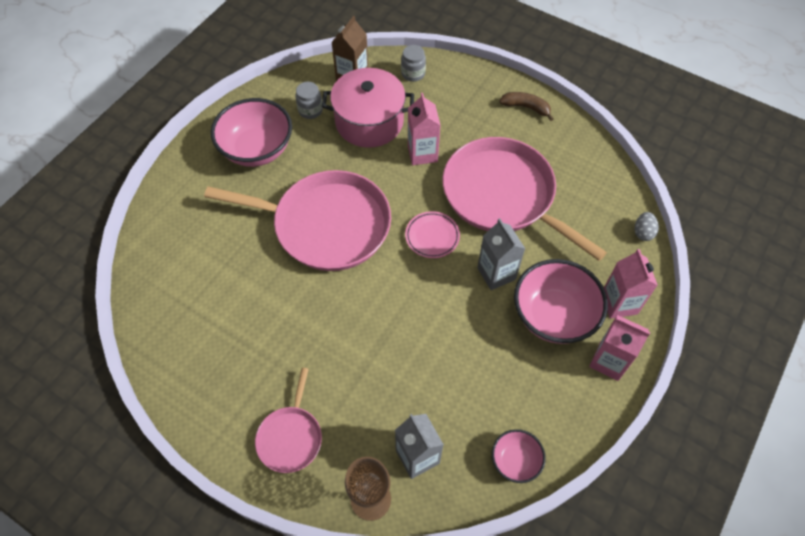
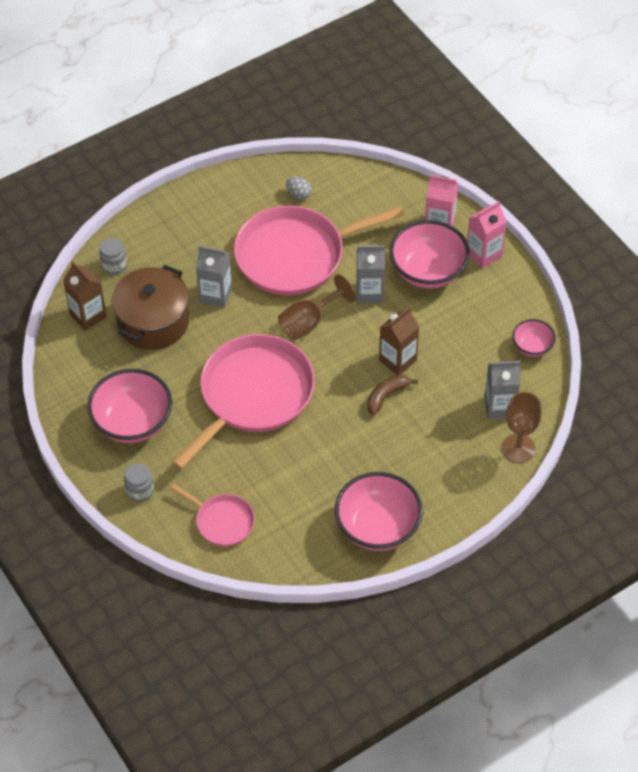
camera: 65 degrees left, 5 degrees down
(215, 393) = (377, 527): none -> pink bowl
(290, 437) = (443, 485): pink pan -> pink pan (222, 521)
(310, 110) = (109, 364): grey jar -> grey jar (140, 491)
(369, 122) = (153, 321): pink pot -> brown pot
(422, 153) = (215, 295): pink carton -> grey carton
(427, 331) = (397, 360): none -> brown carton
(432, 236) = (309, 322): pink plate -> brown goblet
(526, 107) = (210, 198): brown banana -> brown banana (386, 396)
(643, 232) = (385, 179): grey egg -> grey egg (299, 194)

